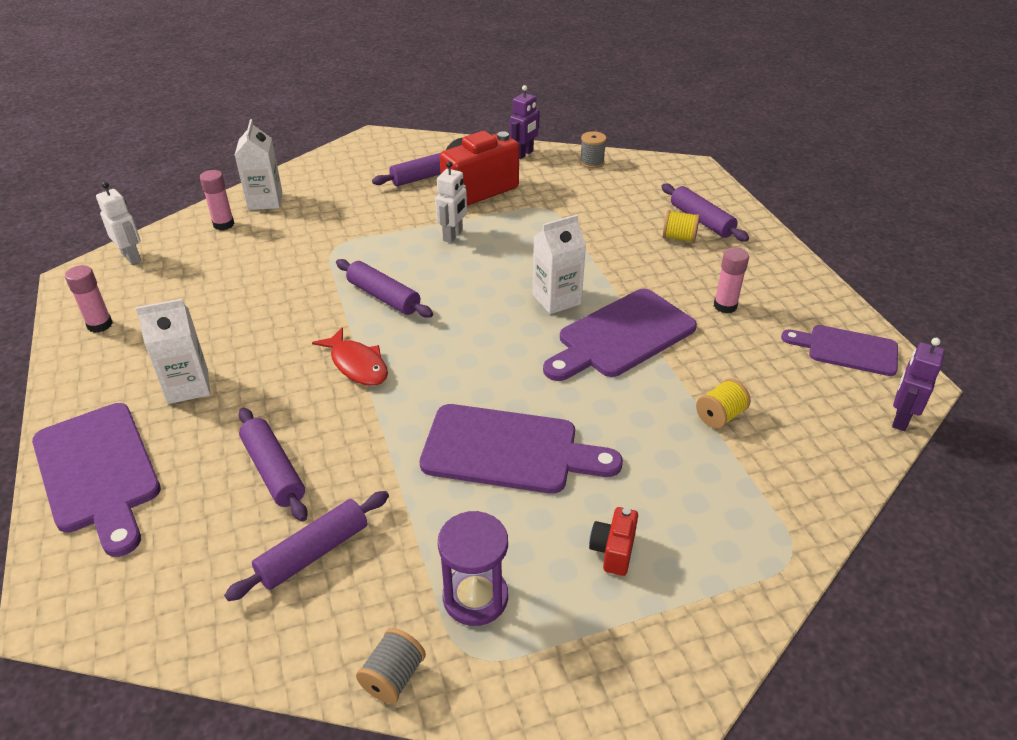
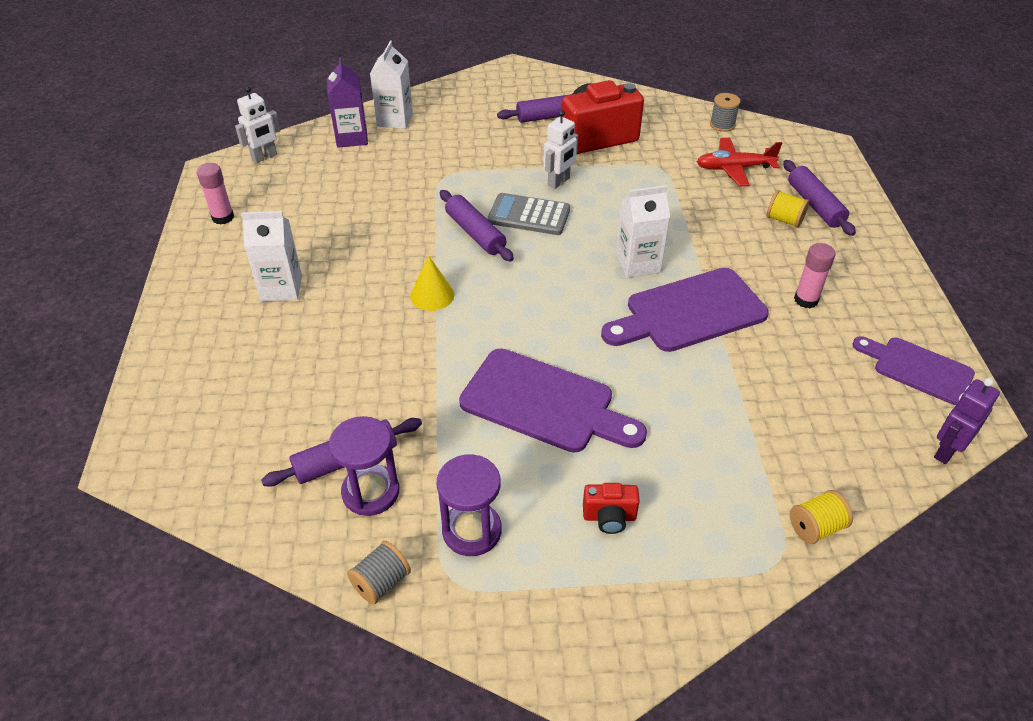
camera: 15 degrees right, 5 degrees up
(98, 472) = (190, 351): purple cutting board -> none
(131, 257) = (264, 157): white robot -> white robot turned 75 degrees clockwise
(223, 224) = (351, 138): pink glue stick -> purple carton
(273, 471) = (332, 380): purple rolling pin -> none
(352, 581) = (370, 492): none -> purple hourglass
(357, 365) = (432, 295): red fish -> yellow cone
(433, 271) = (529, 215): none -> grey calculator
(524, 154) = (656, 106): purple robot -> none
(613, 551) = (609, 517): red camera -> red camera turned 120 degrees counterclockwise
(616, 199) = (734, 168): none -> red plane
(720, 416) = (759, 411): yellow spool -> yellow spool (815, 527)

